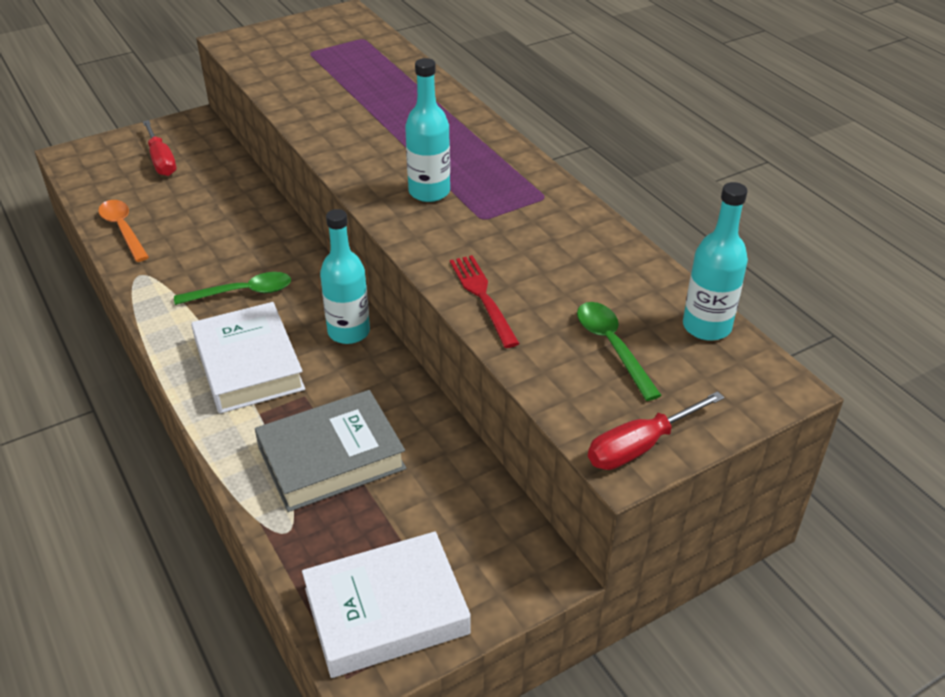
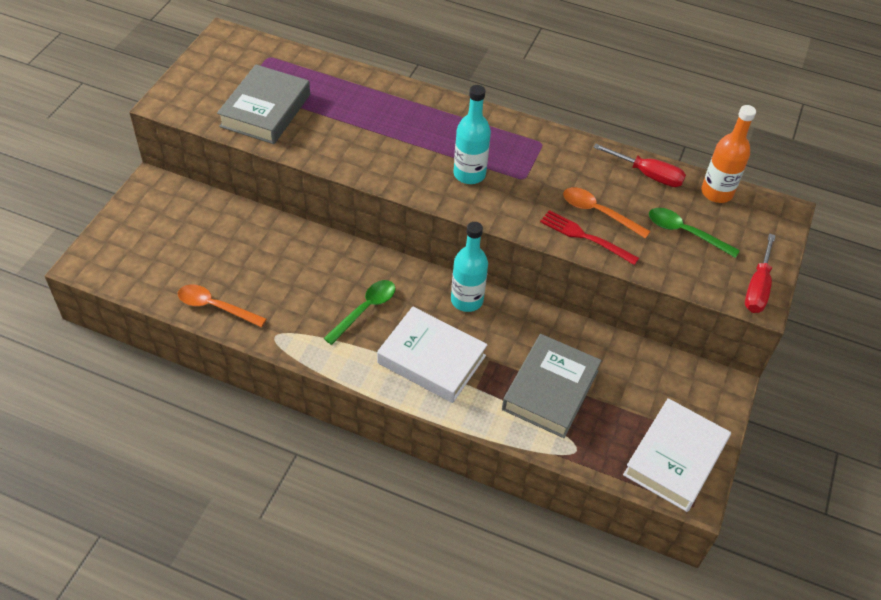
camera: 40 degrees left, 10 degrees up
(161, 161) = (170, 233): red screwdriver -> red screwdriver (648, 175)
(305, 74) = (265, 110): none -> grey book
(528, 282) = (598, 212): none -> orange spoon
(706, 327) = (716, 192): turquoise bottle -> orange bottle

